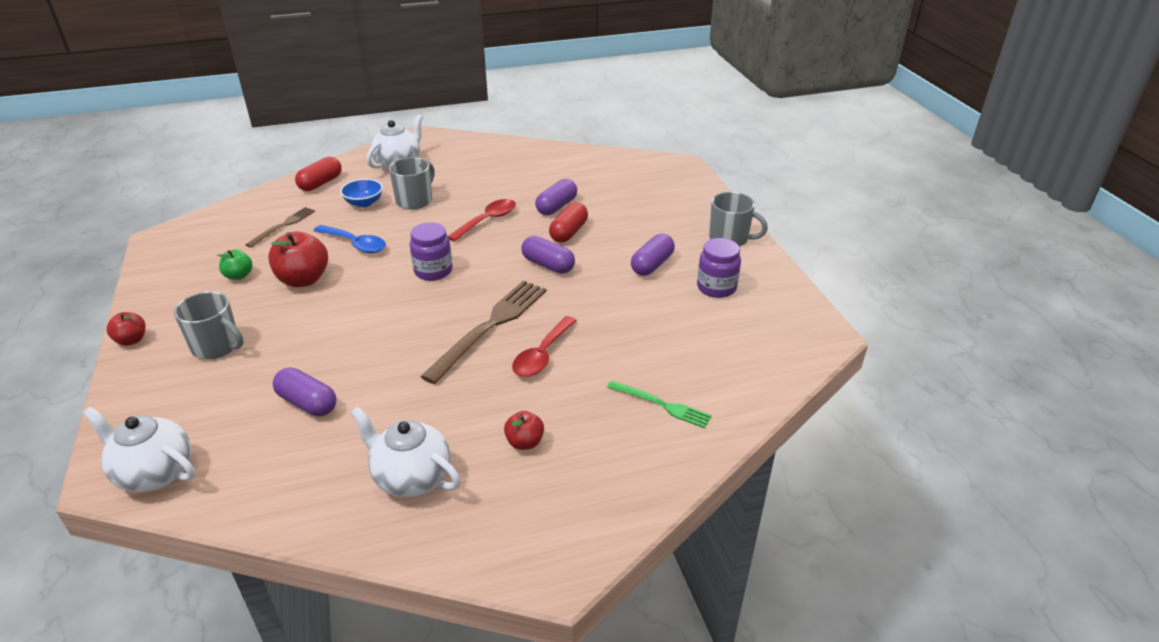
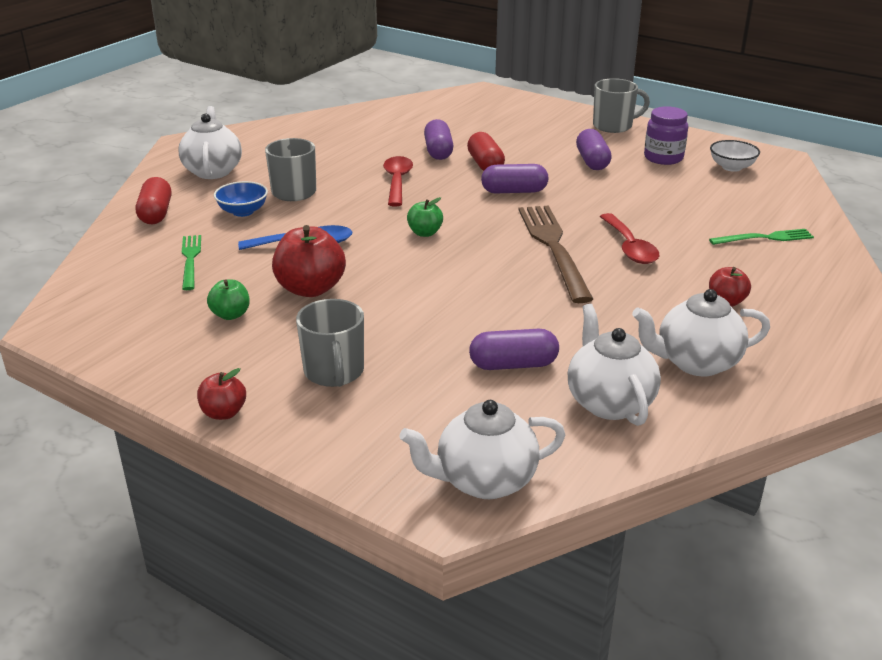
camera: 40 degrees left, 5 degrees down
(217, 346) = (334, 372): grey mug -> grey mug turned 90 degrees clockwise
(283, 226) = (190, 260): brown fork -> green fork
(307, 469) = (609, 402): none -> white teapot
(433, 271) = (425, 233): purple jar -> green apple
(760, 324) = (731, 167): none -> white bowl

